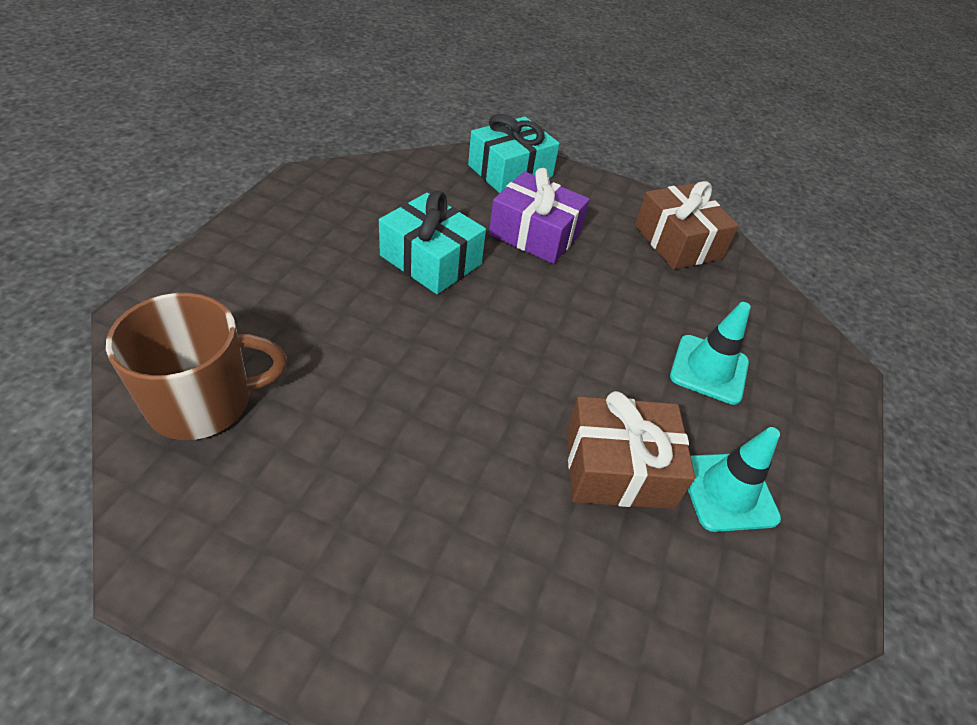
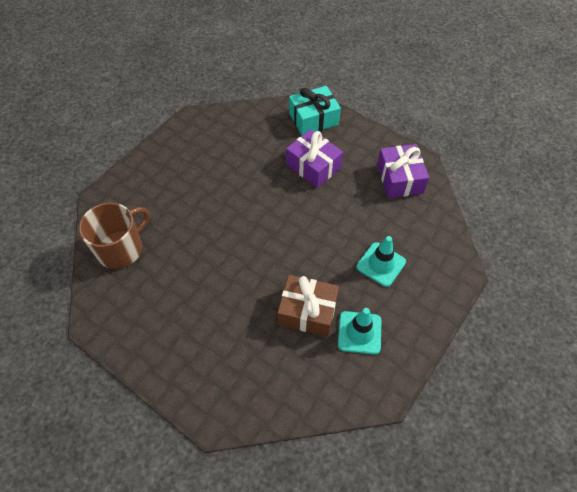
camera: 20 degrees right, 10 degrees up
(203, 402) = (121, 249): brown mug -> brown mug turned 45 degrees counterclockwise
(431, 260) = (248, 179): turquoise gift -> none
(677, 242) = (399, 179): brown gift -> purple gift

